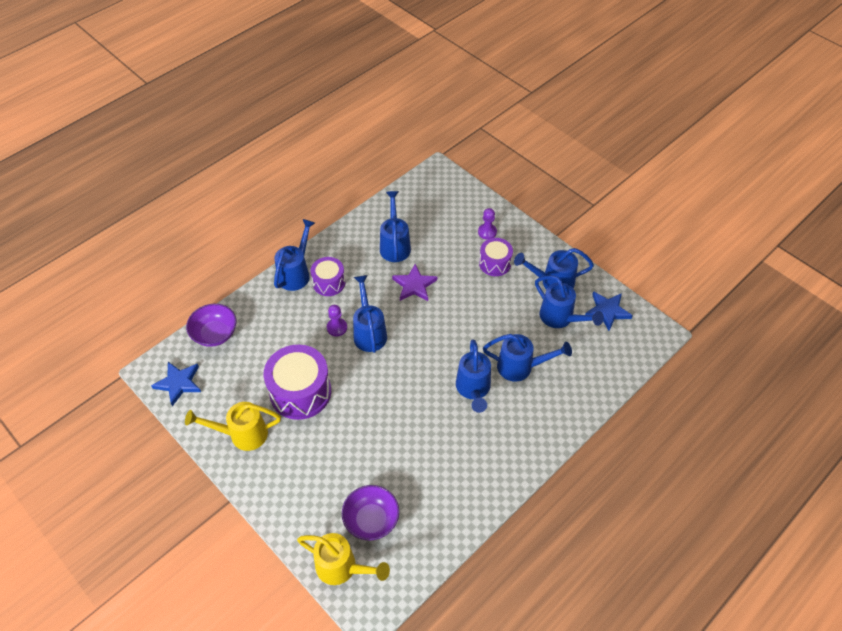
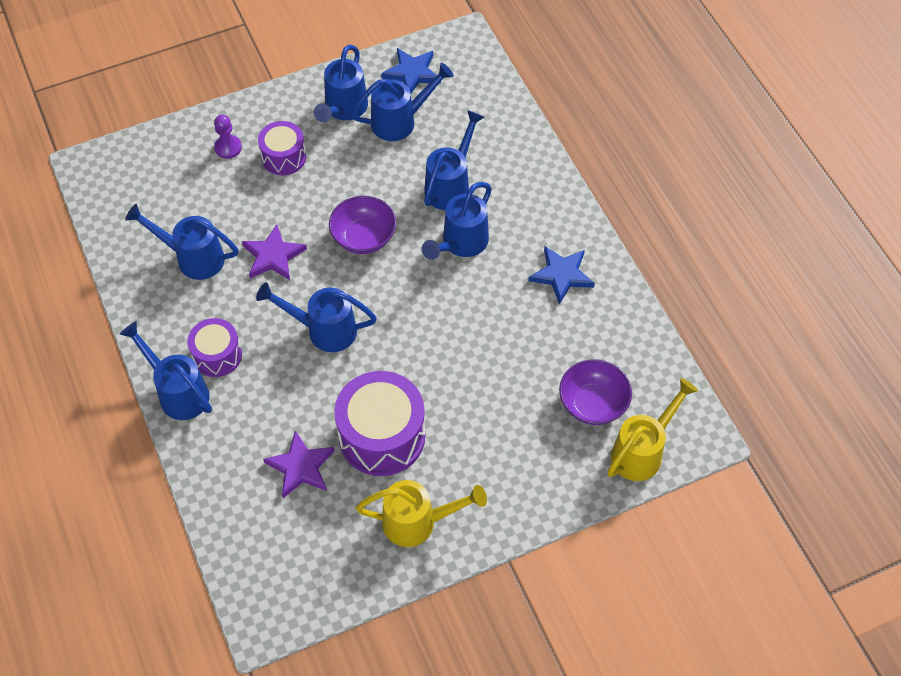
camera: 70 degrees left, 5 degrees up
(179, 383) = (299, 589): blue star -> blue star (562, 275)
(215, 334) = (235, 523): purple bowl -> purple bowl (363, 237)
(242, 434) = (418, 522): yellow watering can -> yellow watering can turned 105 degrees counterclockwise
(264, 354) = (300, 467): none -> purple star
(337, 328) = (298, 366): purple pawn -> none
(473, 389) = (461, 244): blue watering can -> blue watering can turned 105 degrees clockwise

